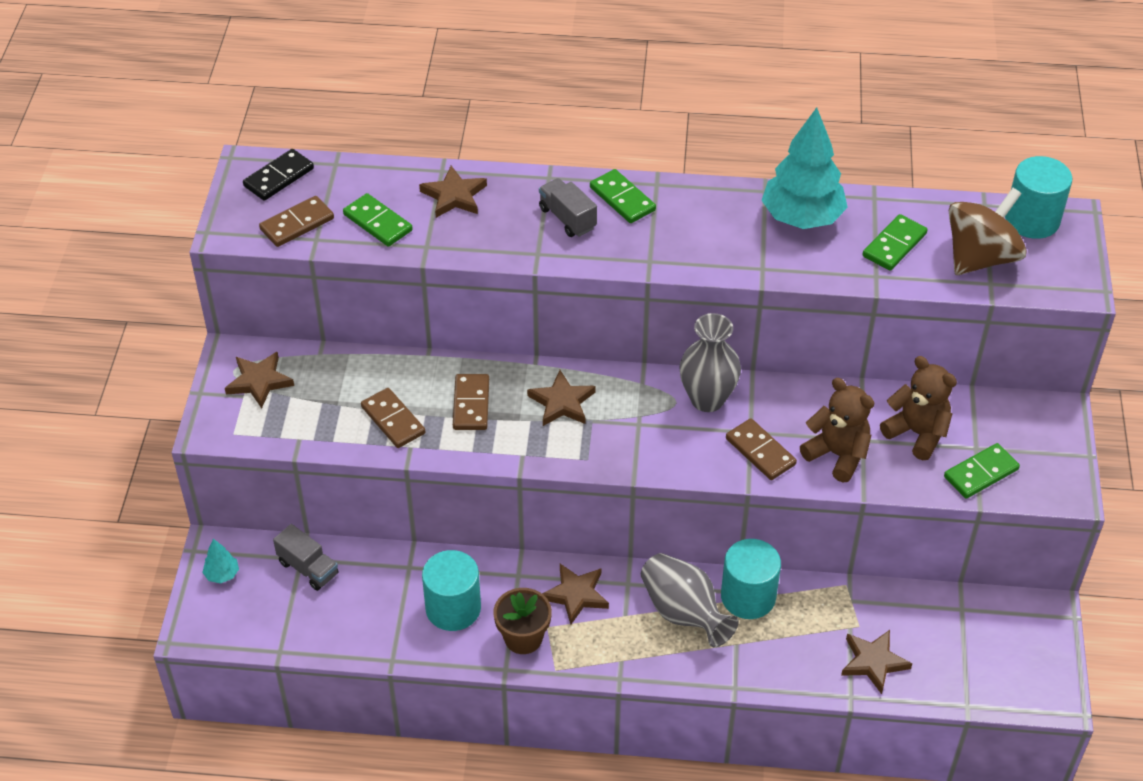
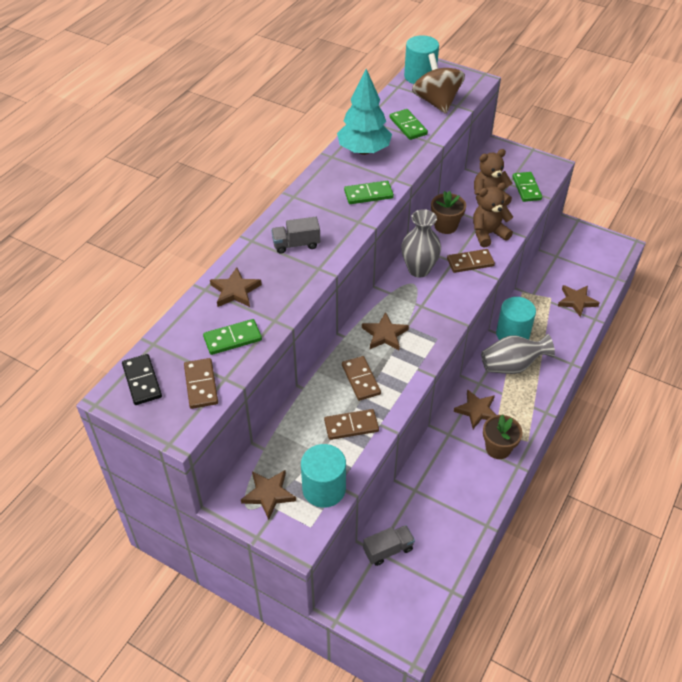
camera: 65 degrees left, 0 degrees up
(222, 574) = (368, 608): turquoise tree -> none
(453, 608) = (459, 477): turquoise cylinder -> turquoise cylinder (324, 489)
(471, 404) = (360, 380): brown domino -> brown domino turned 45 degrees clockwise
(622, 199) = (296, 214): green domino -> green domino (368, 194)
(819, 401) = (445, 226): none -> brown flower pot

